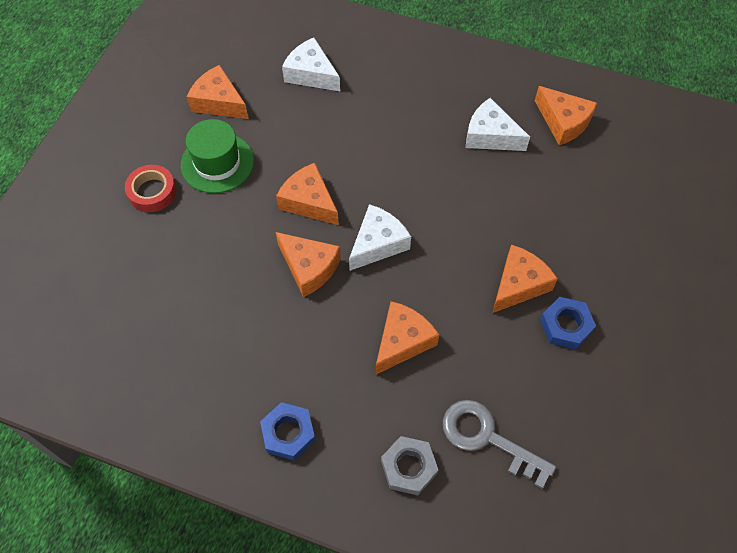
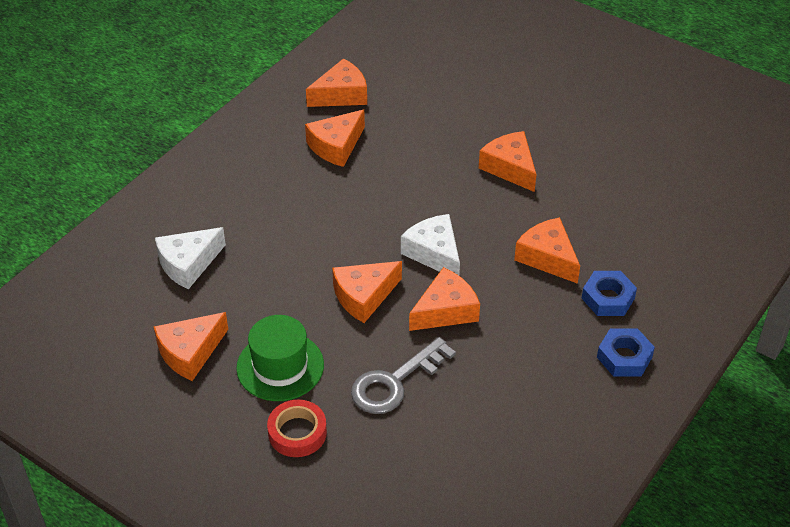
camera: 75 degrees left, 15 degrees down
(409, 467) = (672, 279): grey nut -> none
(487, 438) = (654, 223): grey key -> grey key (394, 382)
(490, 136) = (336, 146): white cheese -> orange cheese
(565, 326) = (559, 149): blue nut -> blue nut (608, 298)

